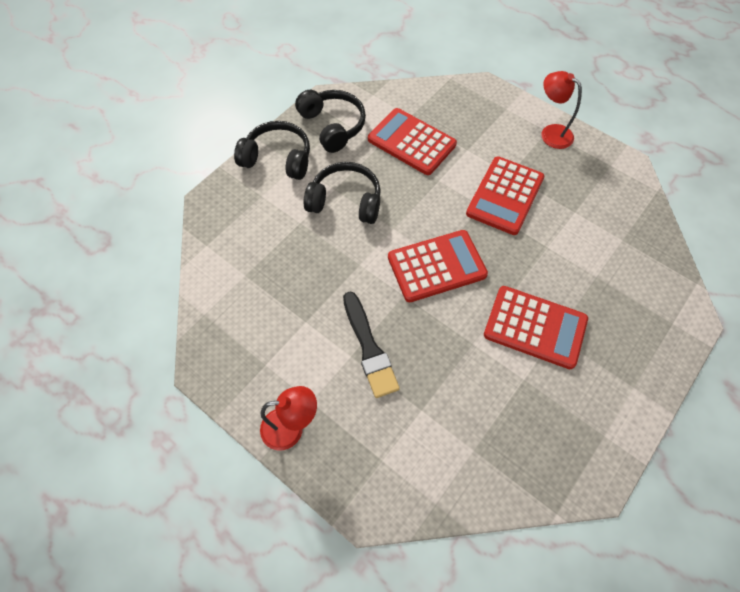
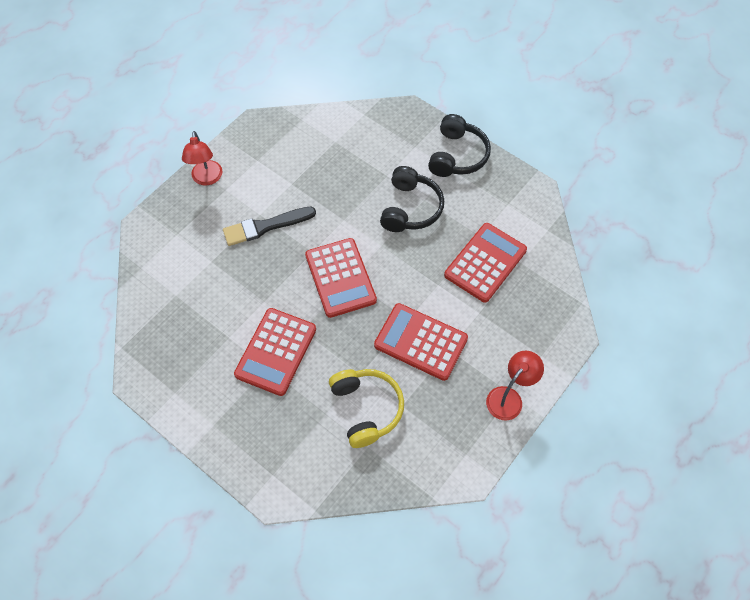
camera: 90 degrees right, 0 degrees up
(333, 126) = (501, 196): black headphones -> none
(584, 241) = (366, 409): none -> yellow headphones

